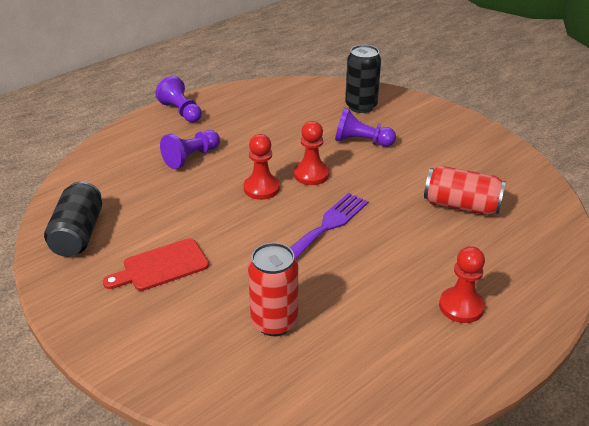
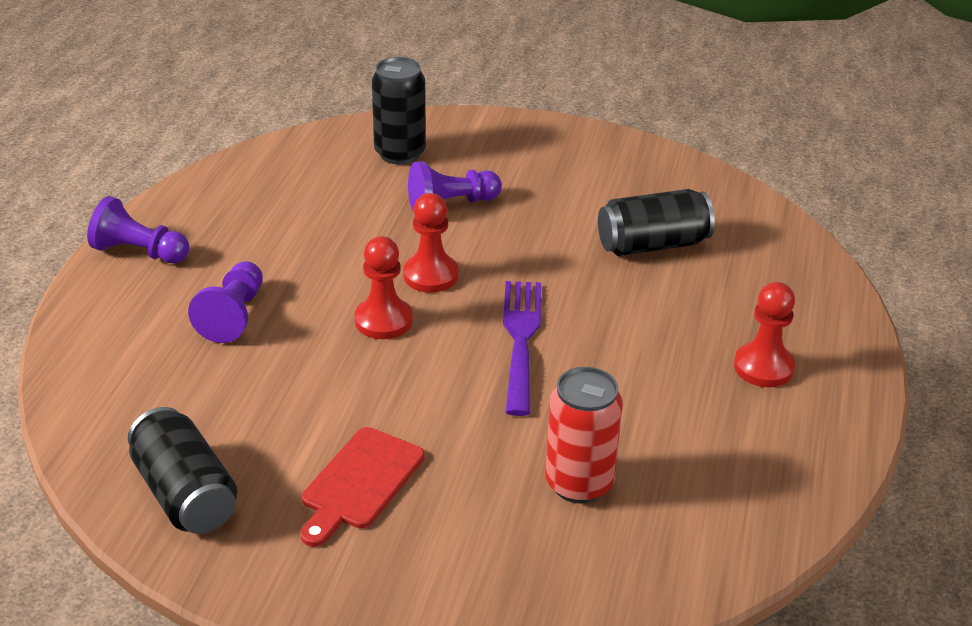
camera: 35 degrees left, 0 degrees up
(461, 205) = (652, 245): red can -> black can

